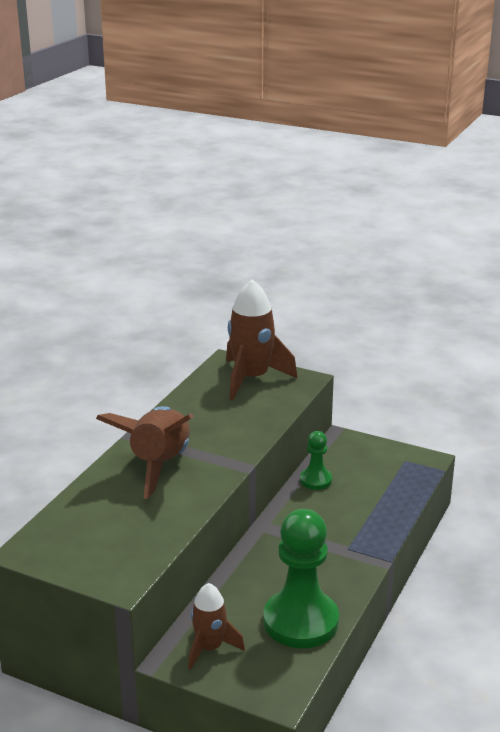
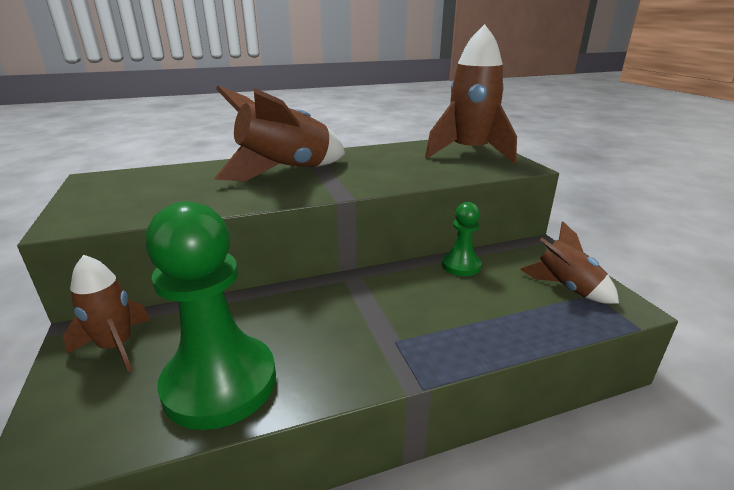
camera: 45 degrees right, 0 degrees up
(388, 463) = (566, 288): none -> brown rocket

